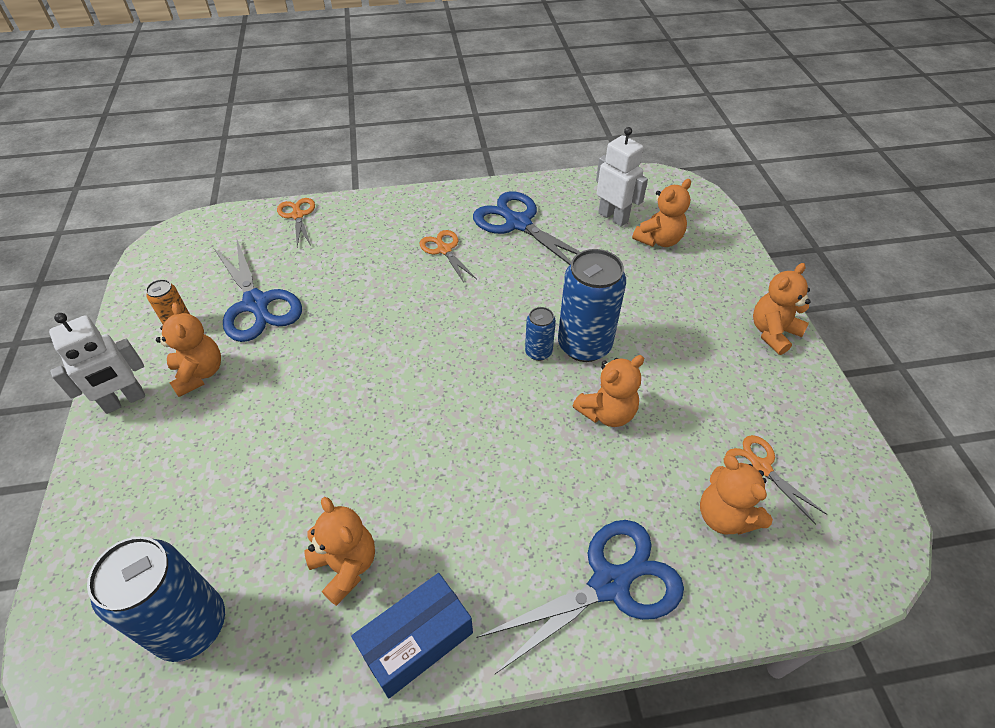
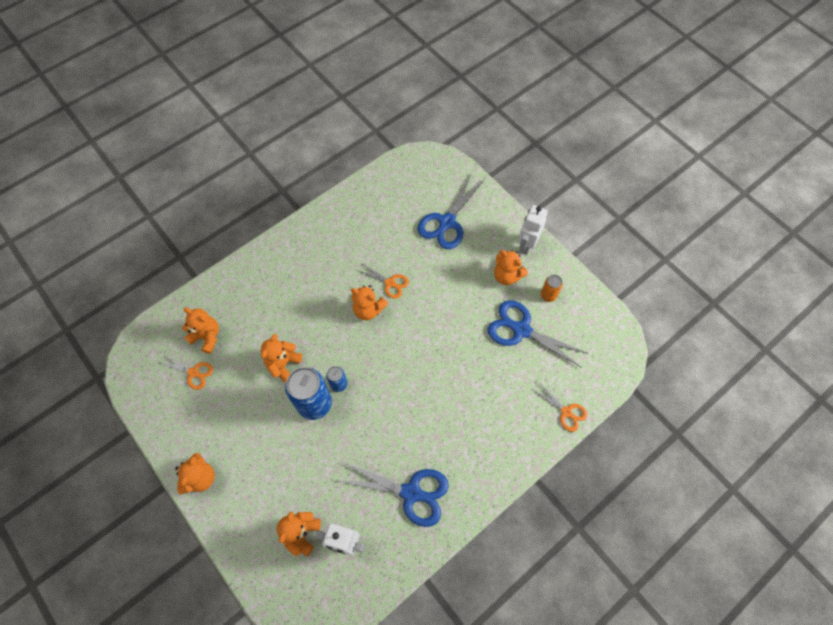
camera: 150 degrees right, 15 degrees up
(191, 625) = (405, 189): blue can -> none
(346, 566) = (363, 234): orange teddy bear -> orange teddy bear (368, 310)
(416, 641) = (318, 224): blue box -> none
(444, 250) = (445, 436): orange scissors -> orange scissors (390, 283)
(610, 584) = (250, 281): blue scissors -> blue scissors (447, 222)

